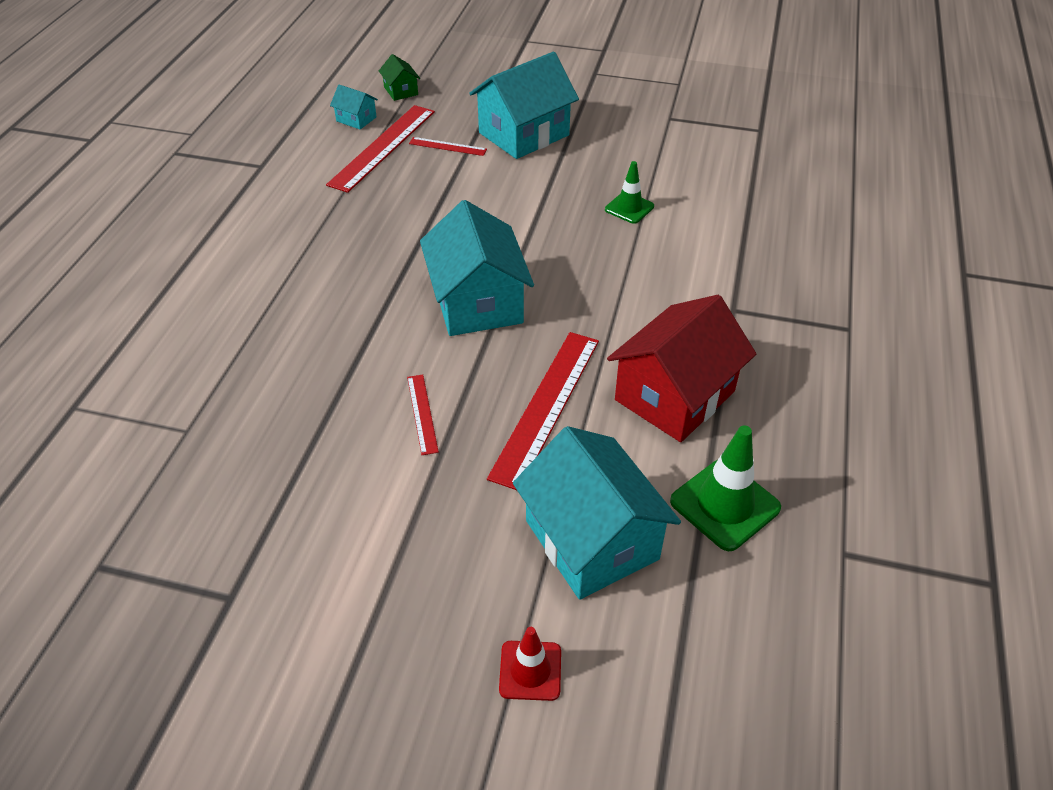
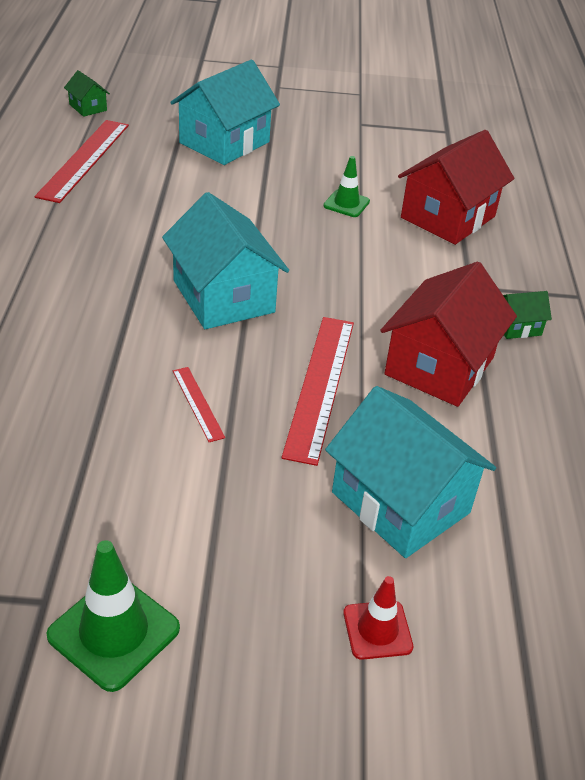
camera: 15 degrees left, 5 degrees down
(356, 119) = (48, 135): turquoise house -> none
(447, 146) = (151, 156): red ruler -> none
(724, 504) = (515, 458): green traffic cone -> green traffic cone (114, 632)
(732, 229) = (448, 217): none -> red house
(771, 358) = (517, 326): none -> green house

